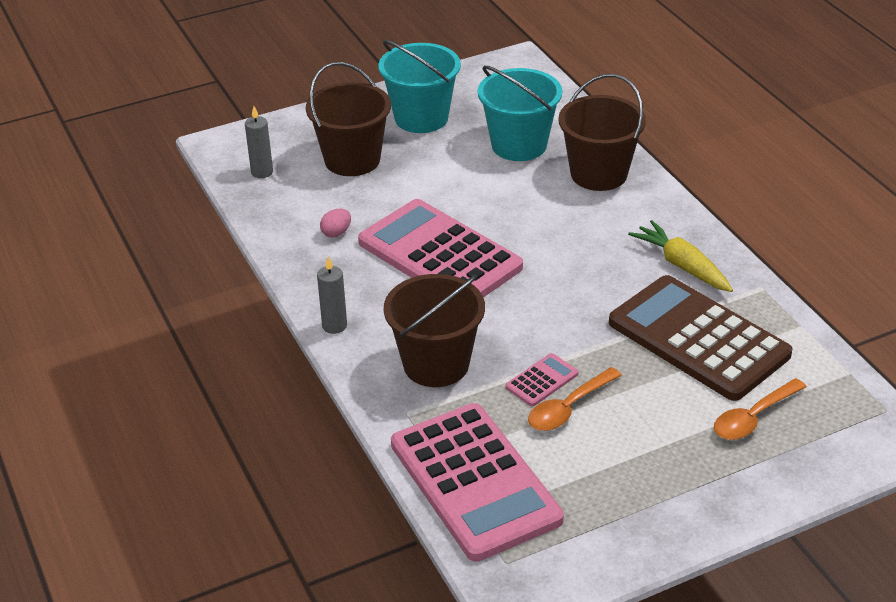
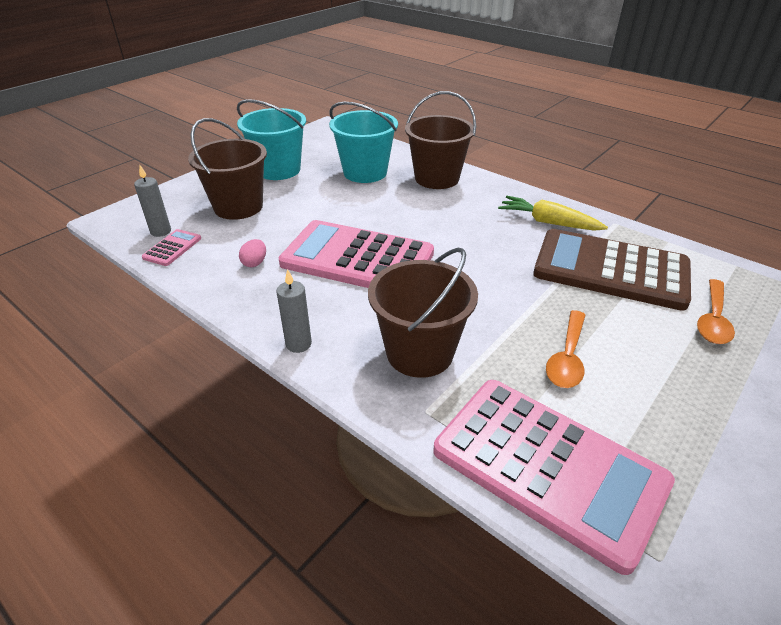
camera: 25 degrees left, 0 degrees up
(542, 380) = (524, 339): pink calculator -> pink calculator (172, 248)

